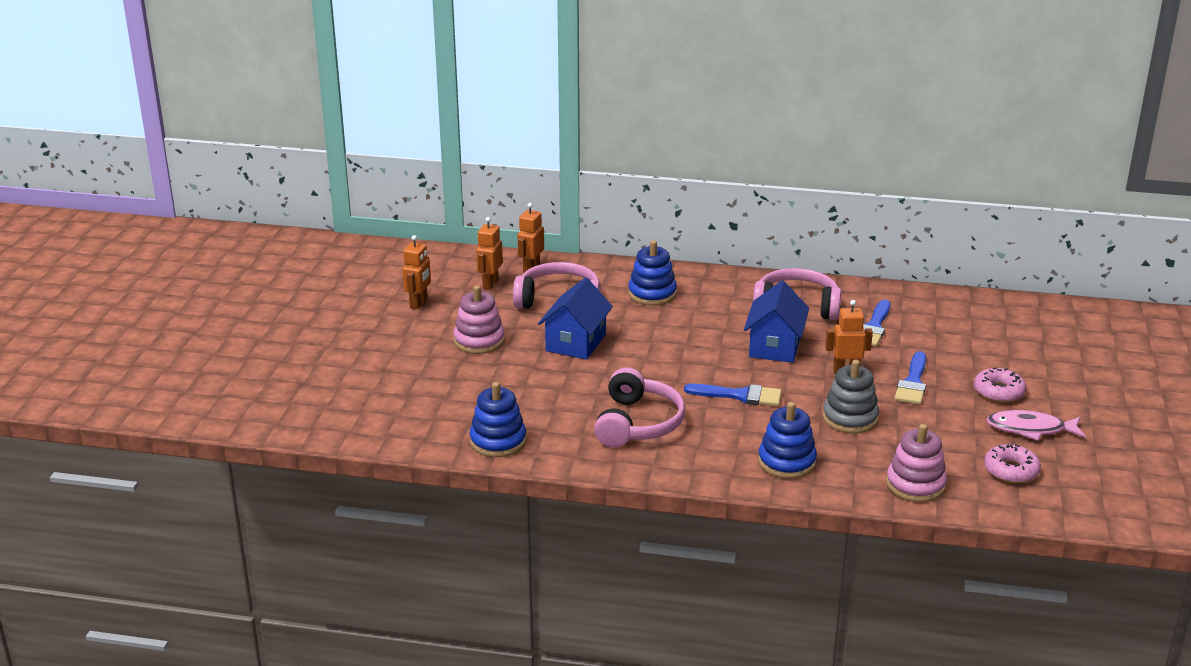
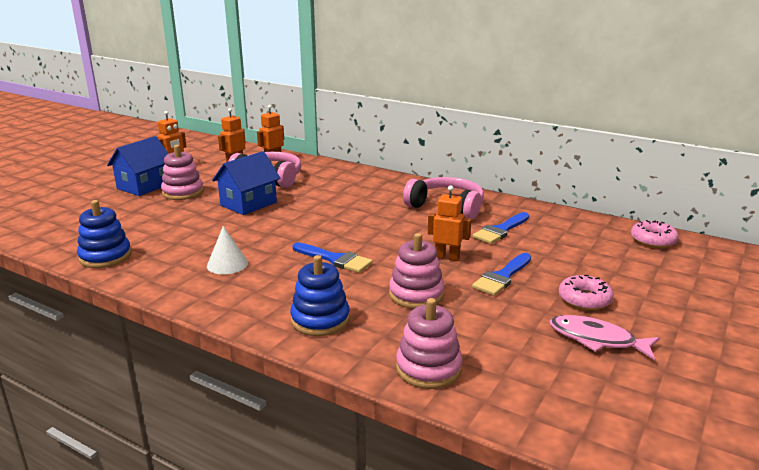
camera: 20 degrees right, 5 degrees down
(637, 423) = (227, 264): pink headphones -> white cone
(652, 294) = (341, 184): blue stacking toy -> none
(774, 347) = (401, 230): blue house -> blue house (144, 186)
(850, 418) = (416, 295): grey stacking toy -> pink stacking toy
(1011, 471) = (546, 377): pink donut -> pink donut (653, 240)

